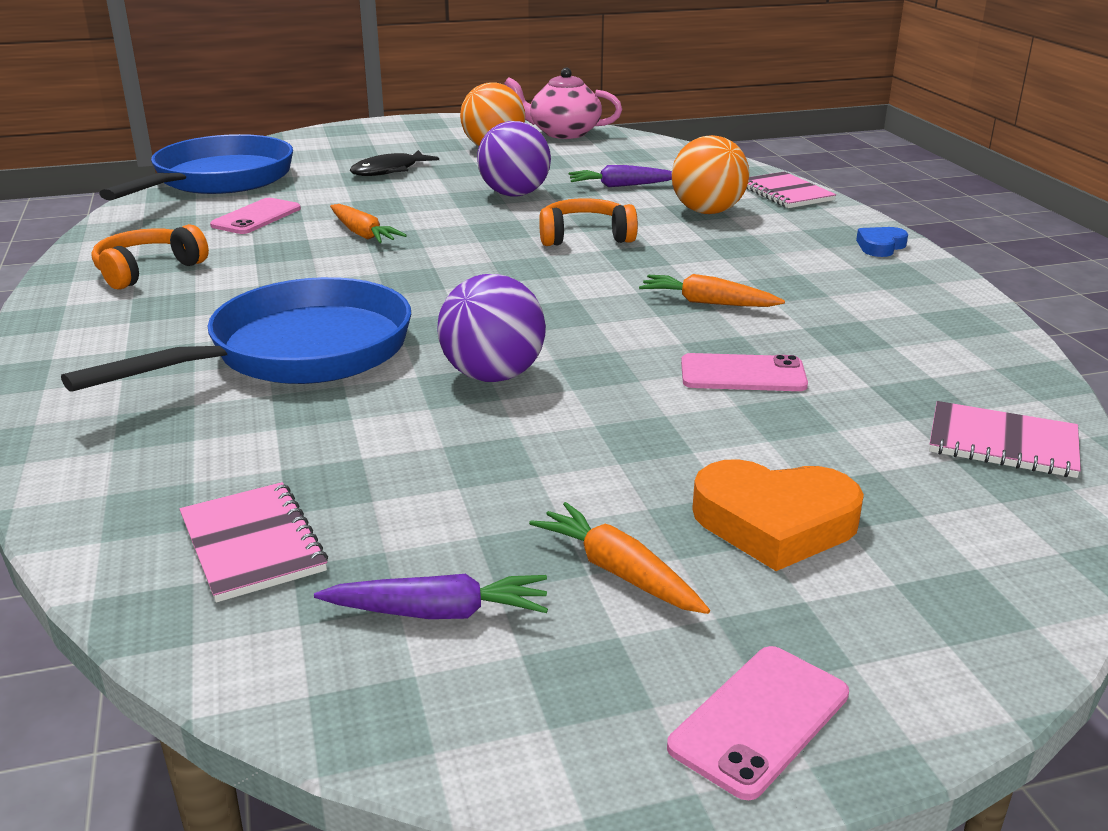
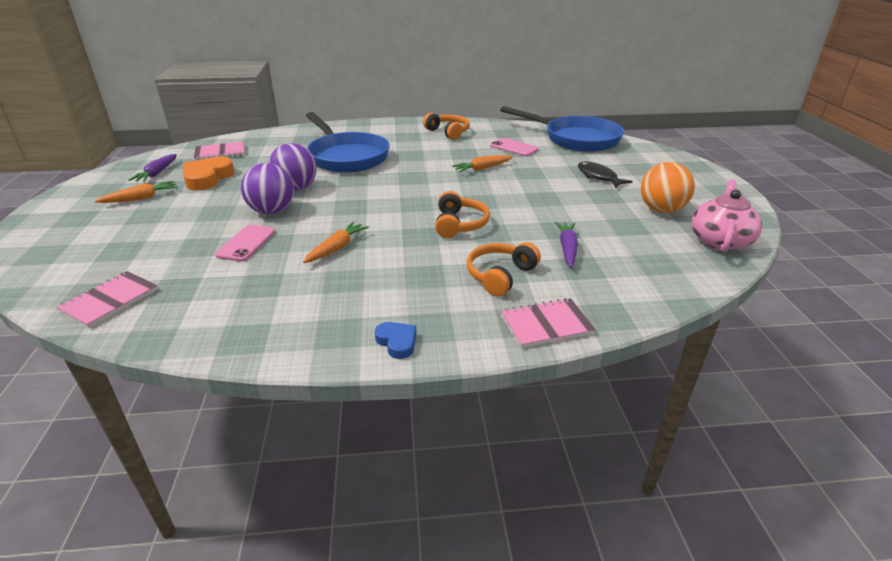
camera: 100 degrees right, 5 degrees up
(514, 194) = (547, 210): purple ball -> purple ball (272, 211)
(707, 212) = (500, 275): orange ball -> orange headphones
(760, 720) = (53, 209): pink phone -> none
(774, 523) = (130, 228): orange heart -> orange heart (207, 178)

